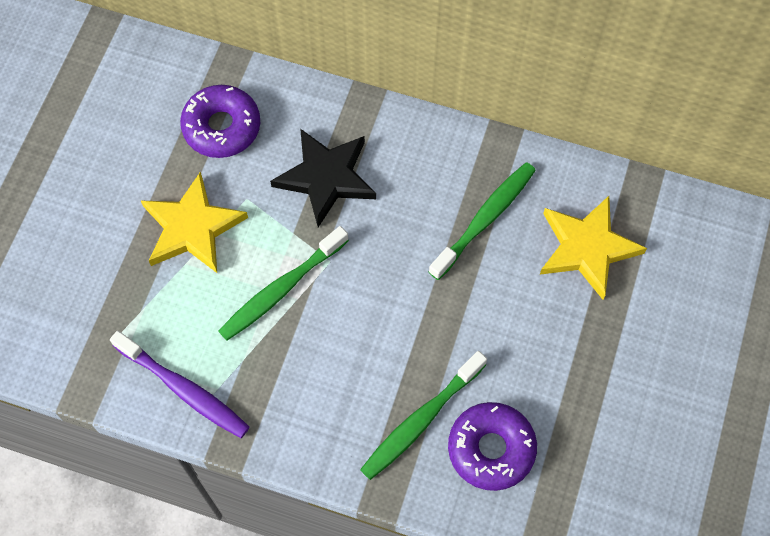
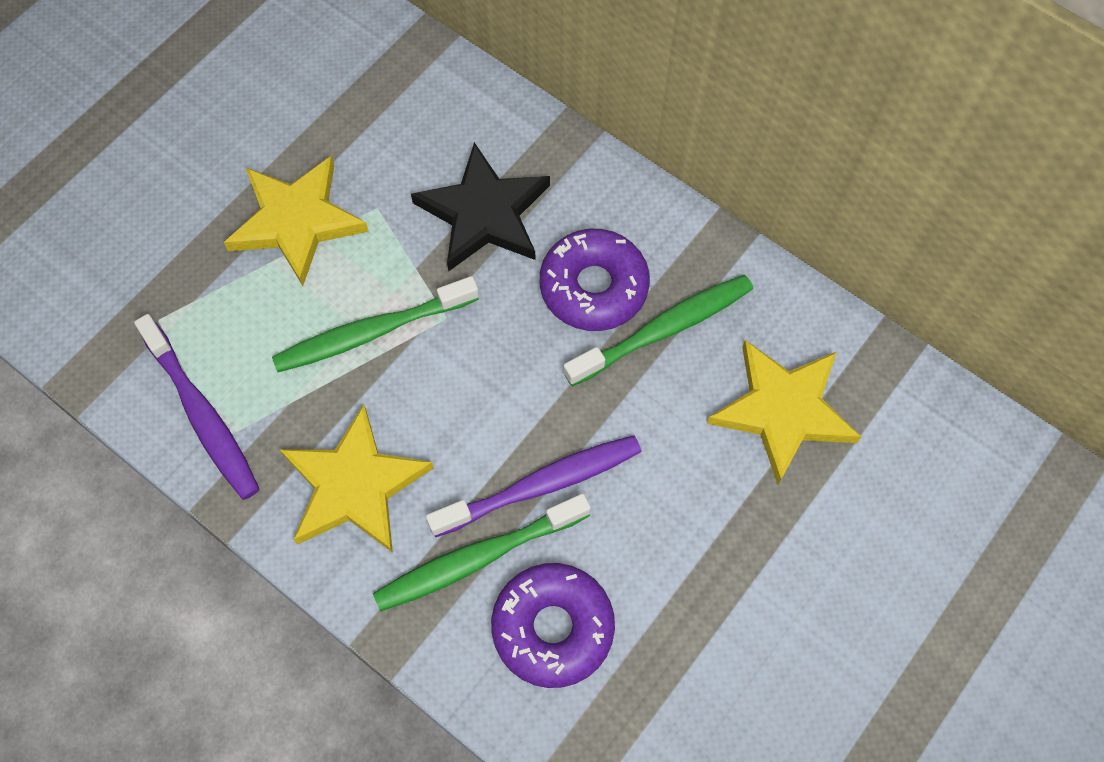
camera: 20 degrees right, 0 degrees up
(222, 127) = (383, 113): purple donut -> purple donut (593, 287)
(315, 401) = (354, 485): none -> yellow star
(444, 355) = (541, 485): none -> purple toothbrush

